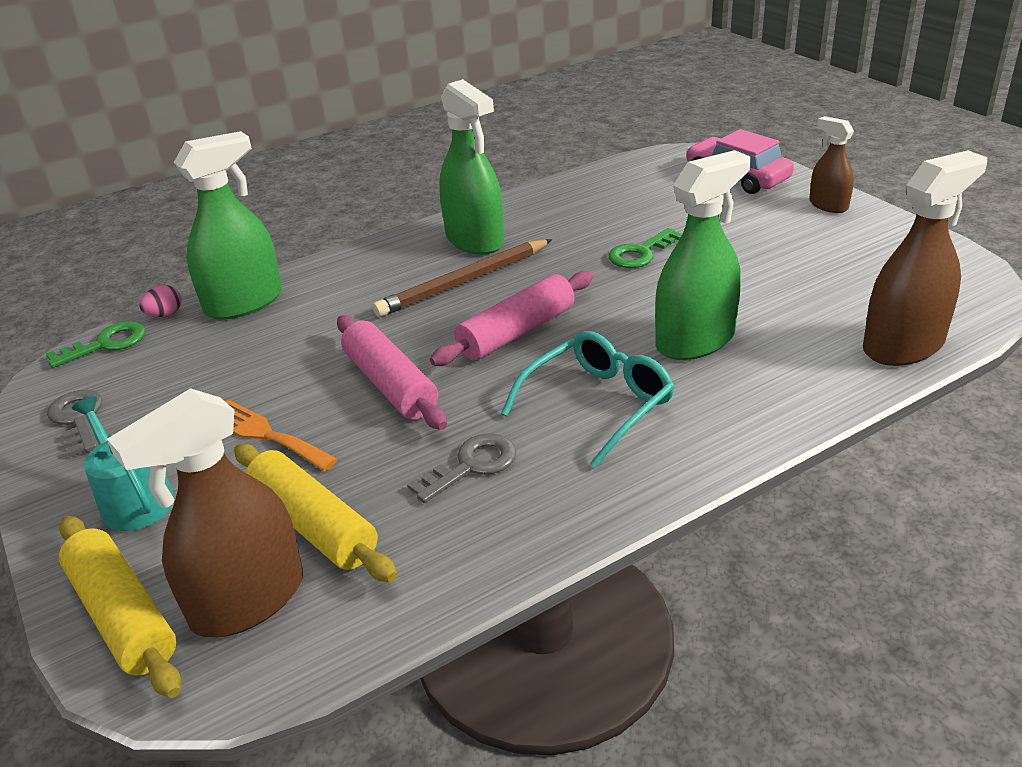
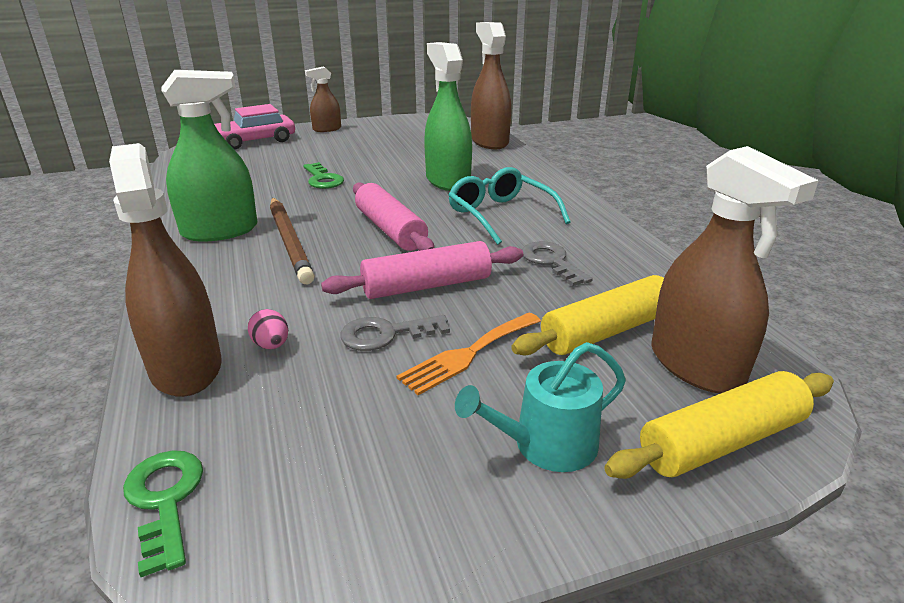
camera: 80 degrees left, 5 degrees down
(78, 419) = (354, 515): grey key -> grey key (386, 334)
(165, 315) = (141, 438): pink egg -> pink egg (271, 345)
(244, 302) = (186, 367): green spray bottle -> brown spray bottle

